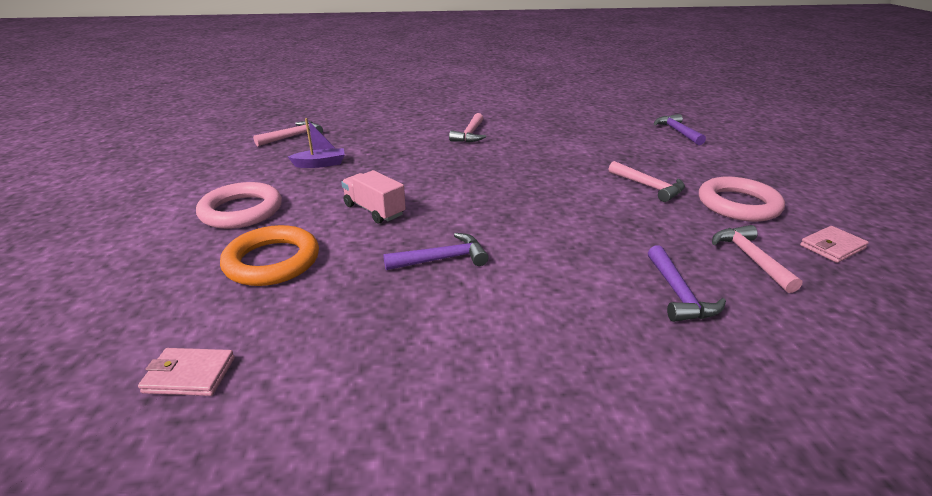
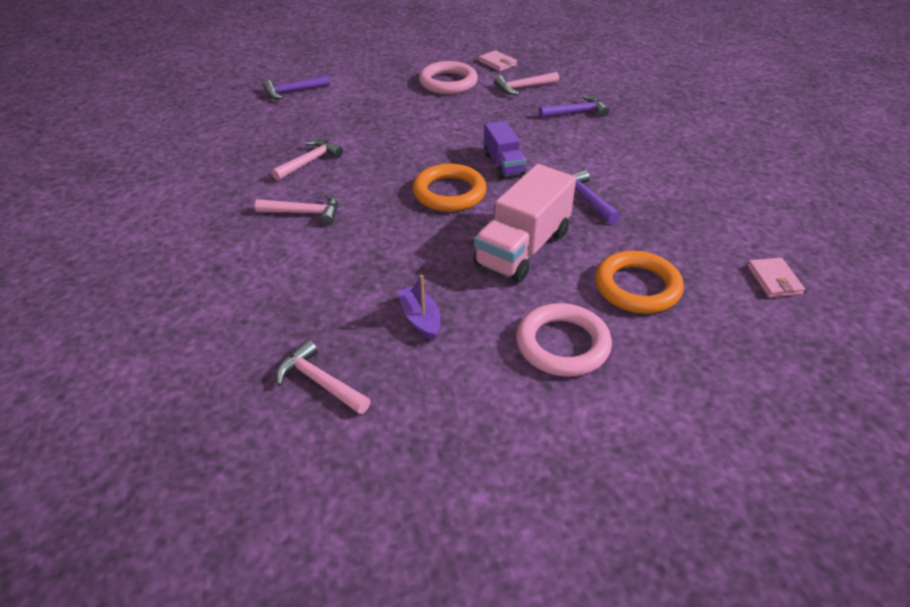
camera: 100 degrees left, 10 degrees up
(374, 210) = (523, 248): pink truck -> pink truck, size x1.68
(480, 186) = (449, 193): none -> orange ring
(530, 218) = (503, 164): none -> purple truck
(648, 187) = (427, 113): pink hammer -> pink hammer (309, 162)

